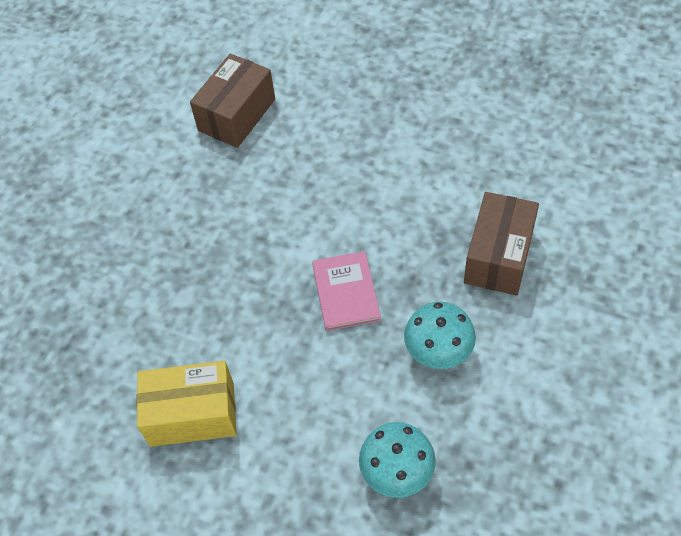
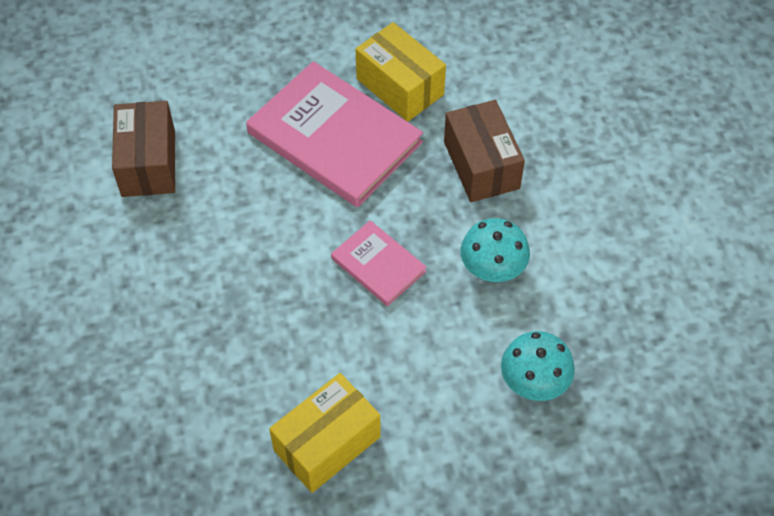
camera: 40 degrees left, 0 degrees up
(393, 168) = (334, 137): none -> pink book
(479, 153) = (400, 87): none -> yellow box

